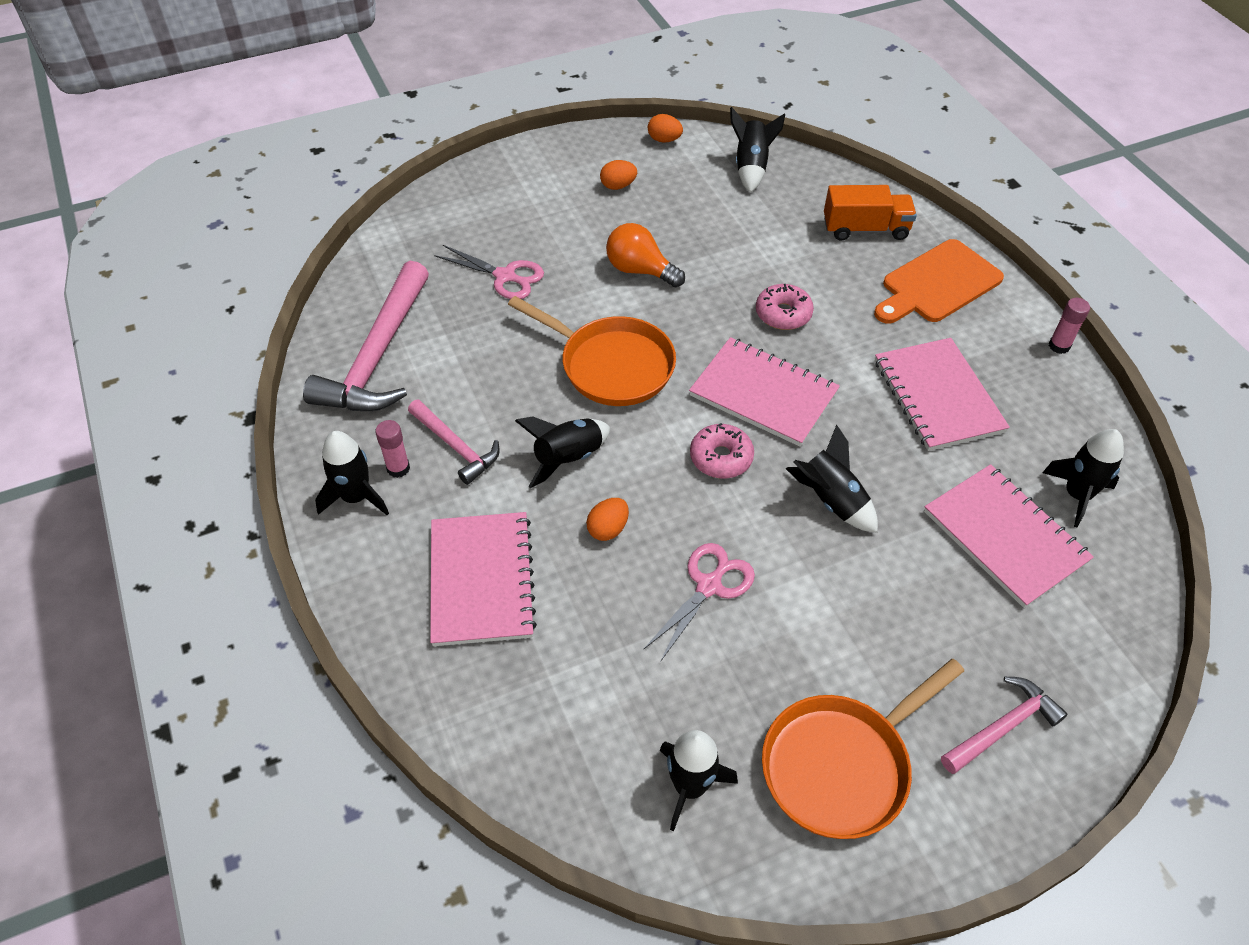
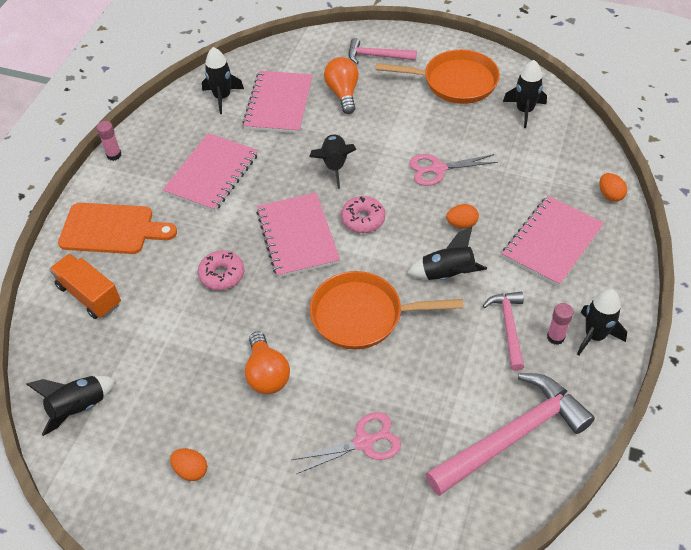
camera: 135 degrees left, 0 degrees up
(505, 276) = (364, 442): pink scissors -> pink scissors turned 90 degrees clockwise
(611, 365) = (363, 315): orange pan -> orange pan turned 75 degrees counterclockwise
(664, 140) = (97, 494): orange egg -> orange egg (610, 195)
(957, 616) = (343, 93): none -> orange light bulb

